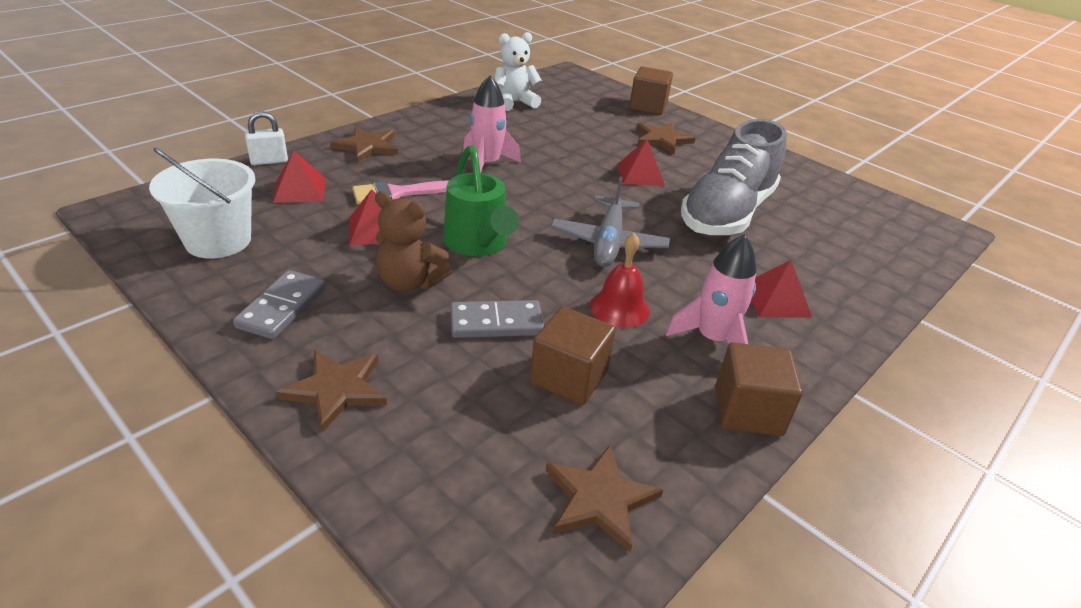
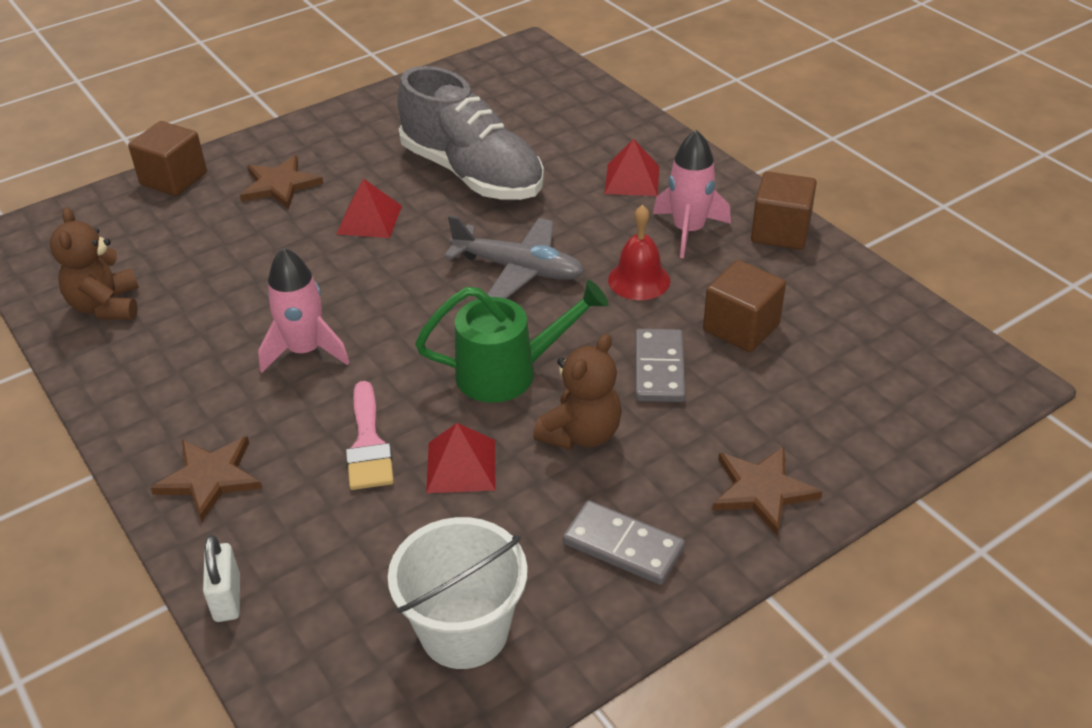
camera: 75 degrees left, 5 degrees up
(300, 190) = (334, 551): red pyramid -> none
(514, 102) = (106, 306): white teddy bear -> brown teddy bear
(599, 499) = (881, 329): brown star -> none

